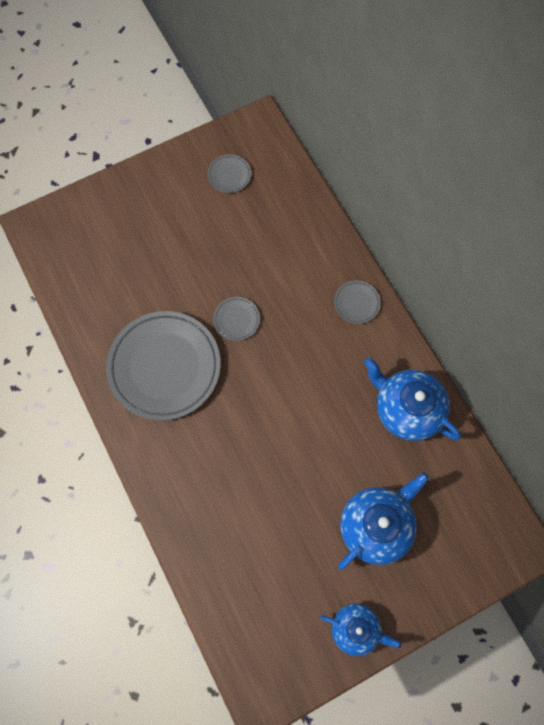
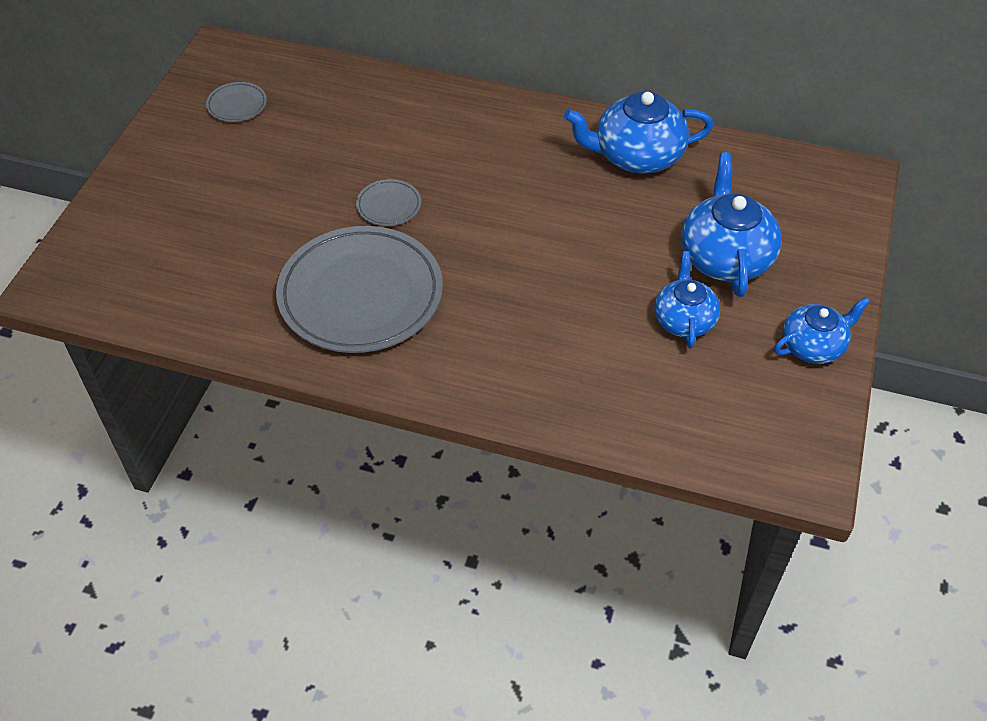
camera: 45 degrees left, 20 degrees down
(306, 543) = (684, 320): none -> blue teapot
(356, 303) = (490, 115): grey plate -> none

